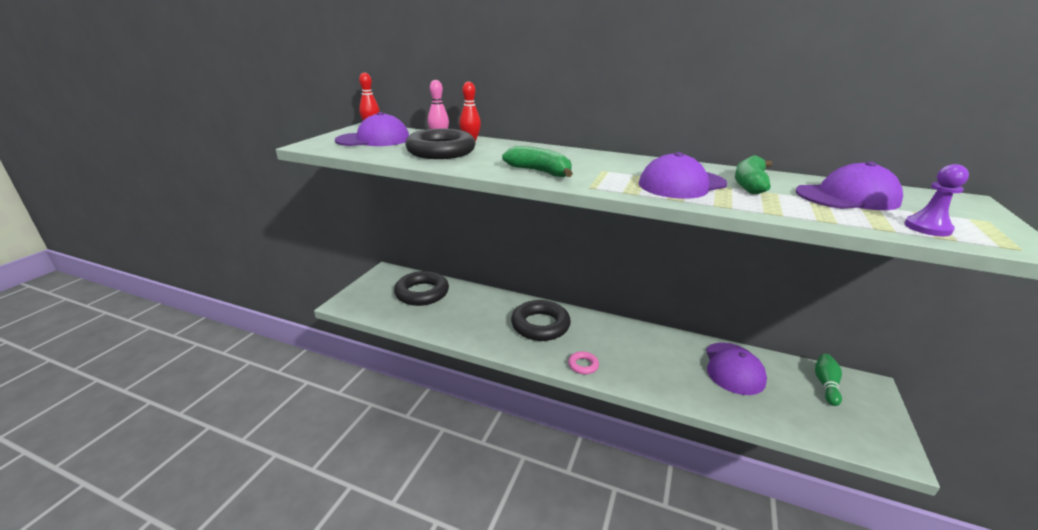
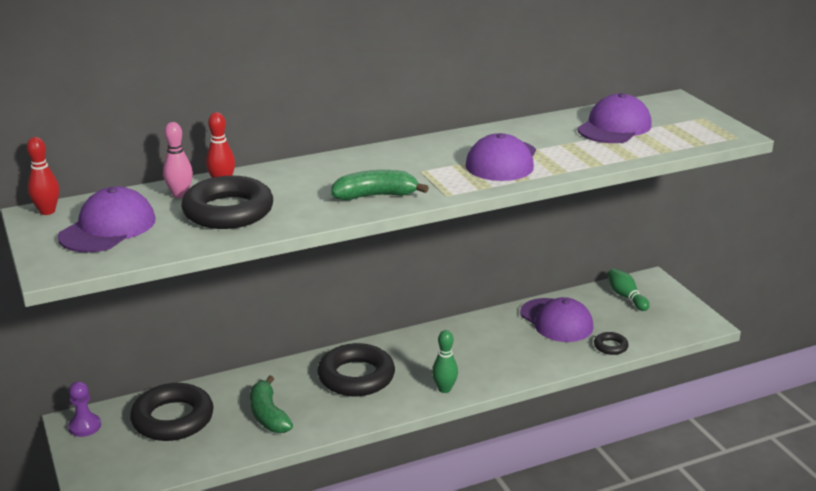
camera: 45 degrees left, 0 degrees up
(583, 365) = (444, 389): pink ring -> green bowling pin
(750, 184) = (543, 139): green banana -> green banana (268, 415)
(761, 415) = (610, 346): none -> black ring
(927, 228) = (683, 139): purple pawn -> purple pawn (85, 426)

